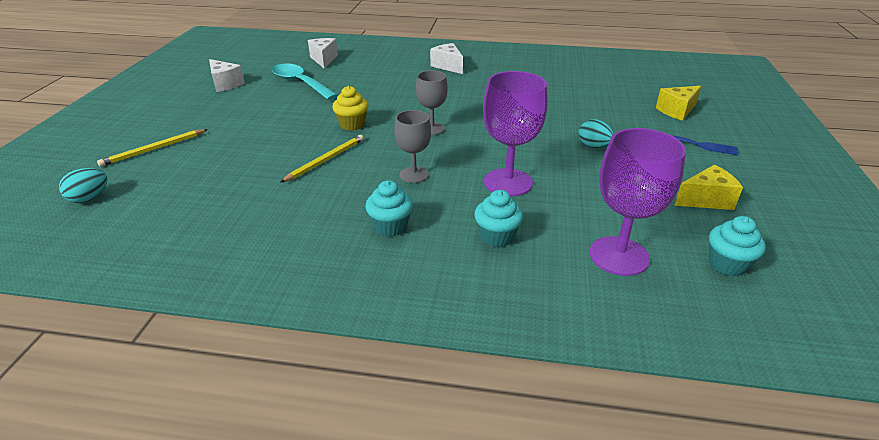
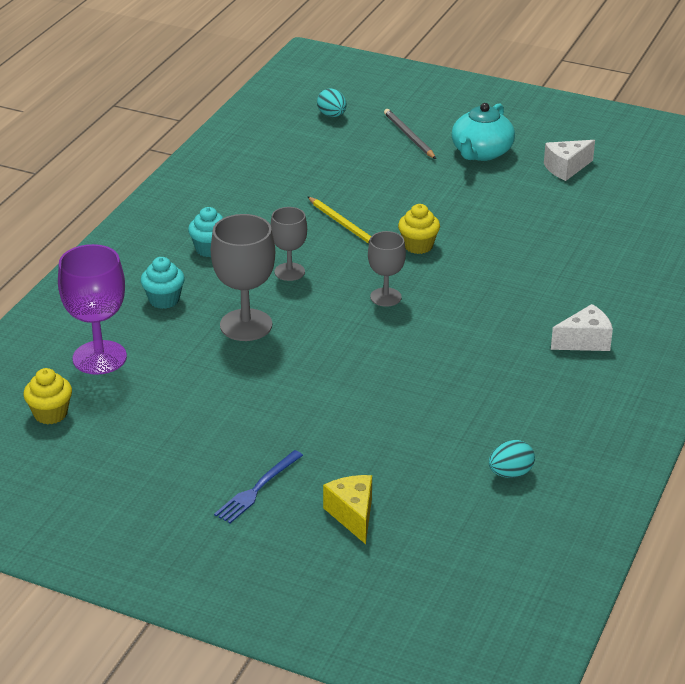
camera: 105 degrees right, 0 degrees up
(154, 149) = (409, 136): yellow pencil -> grey pencil
(194, 115) = (481, 152): none -> turquoise teapot
(300, 83) = (553, 218): turquoise spoon -> none
(324, 59) = (637, 239): white cheese -> none
(508, 182) = (246, 325): purple goblet -> grey goblet
(593, 146) = (290, 404): turquoise egg -> turquoise egg (510, 473)
(706, 200) = (144, 445): yellow cheese -> none
(727, 265) = (50, 414): turquoise cupcake -> yellow cupcake

